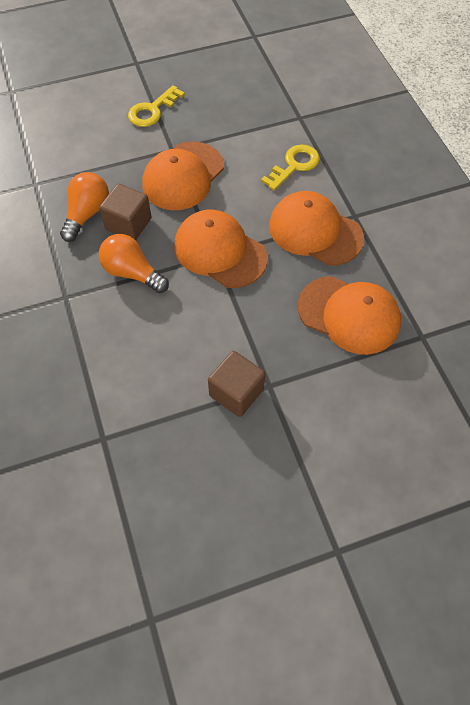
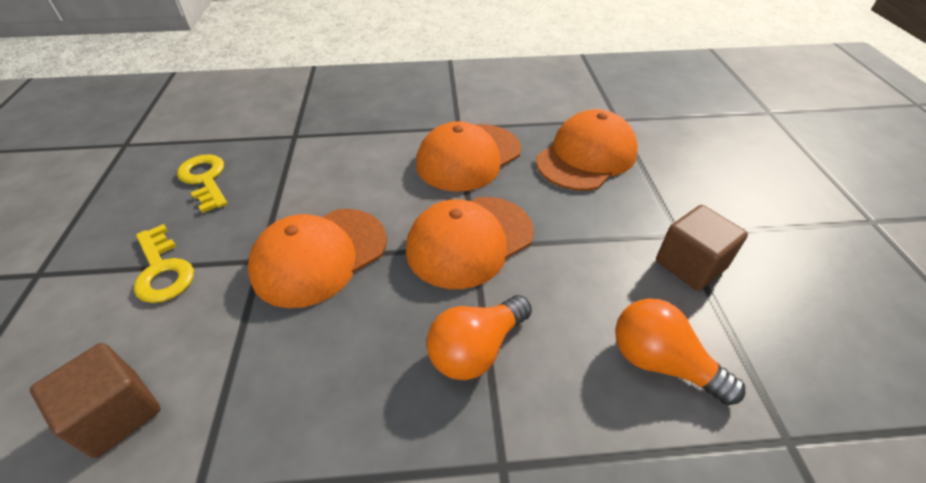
camera: 75 degrees left, 15 degrees down
(87, 214) = (326, 400): orange light bulb -> orange light bulb (661, 362)
(128, 224) = (377, 339): brown cube -> brown cube (117, 414)
(183, 176) = (319, 256): orange cap -> orange cap turned 90 degrees clockwise
(294, 165) = (365, 153): yellow key -> yellow key (205, 179)

